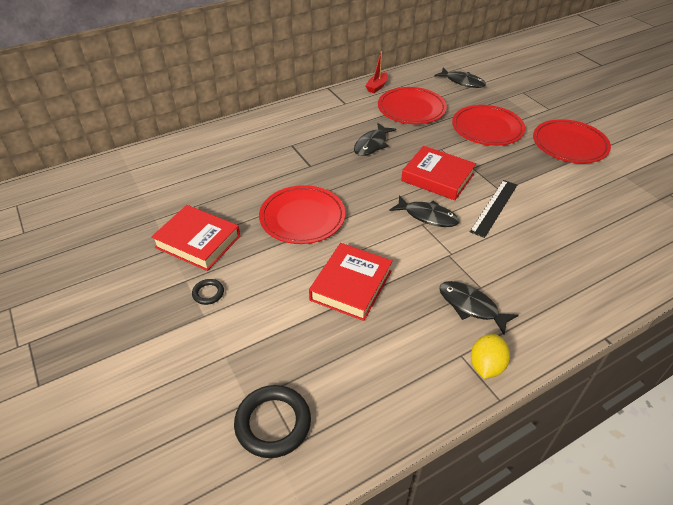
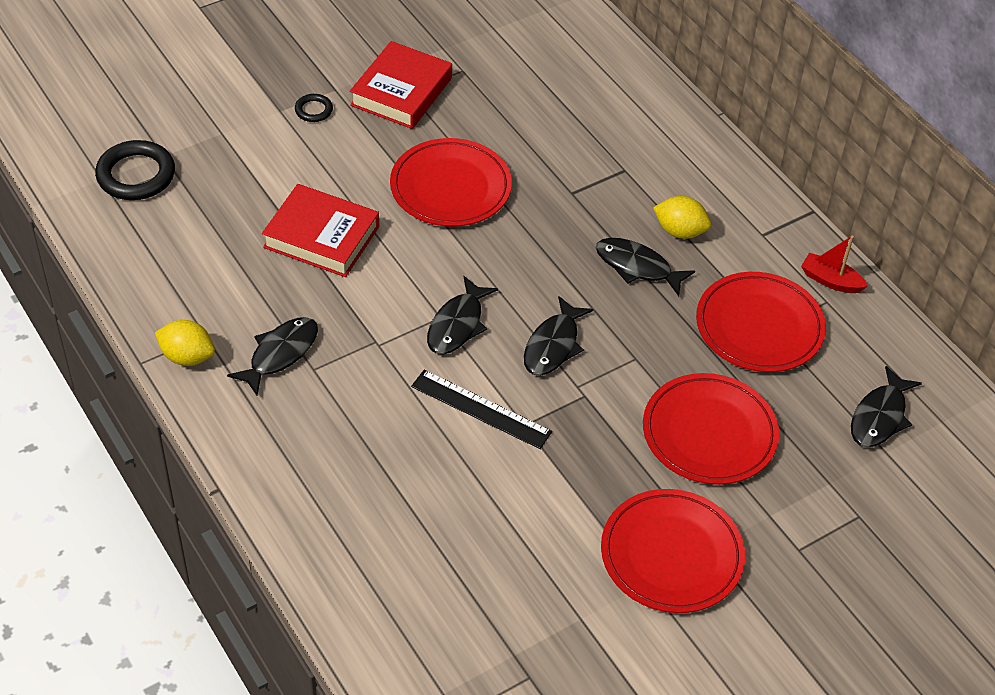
camera: 85 degrees right, 5 degrees up
(343, 128) = (680, 231): none -> yellow lemon
(437, 177) = (553, 345): red book -> black fish

